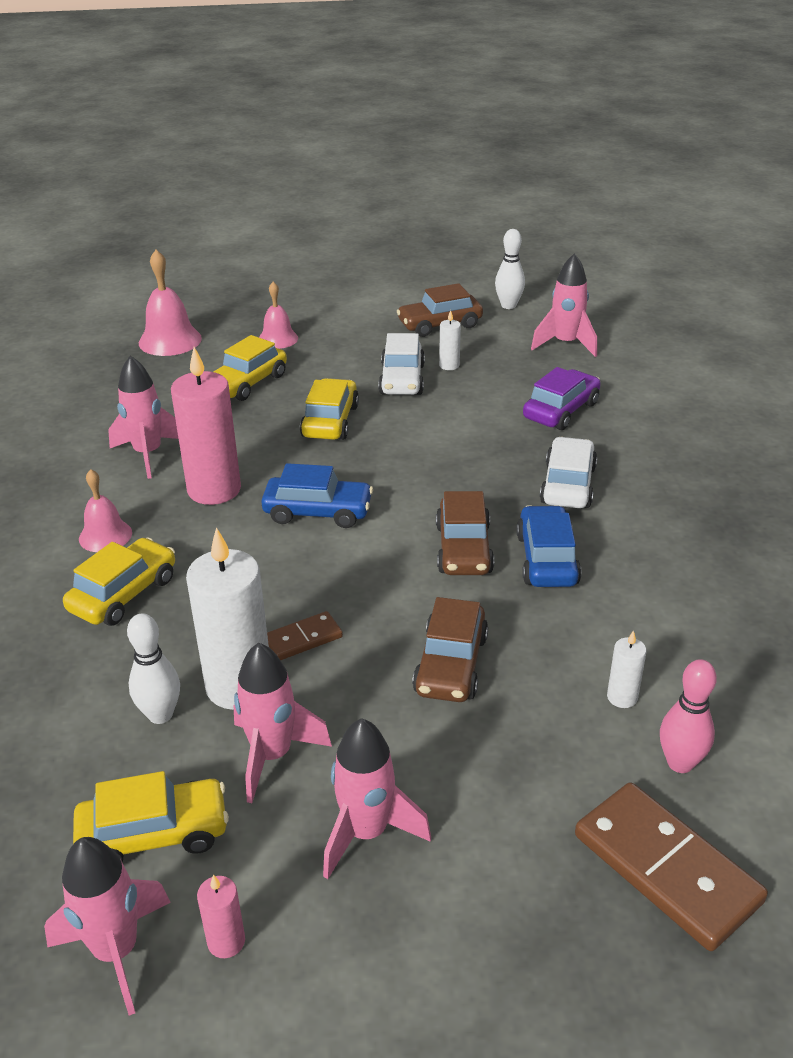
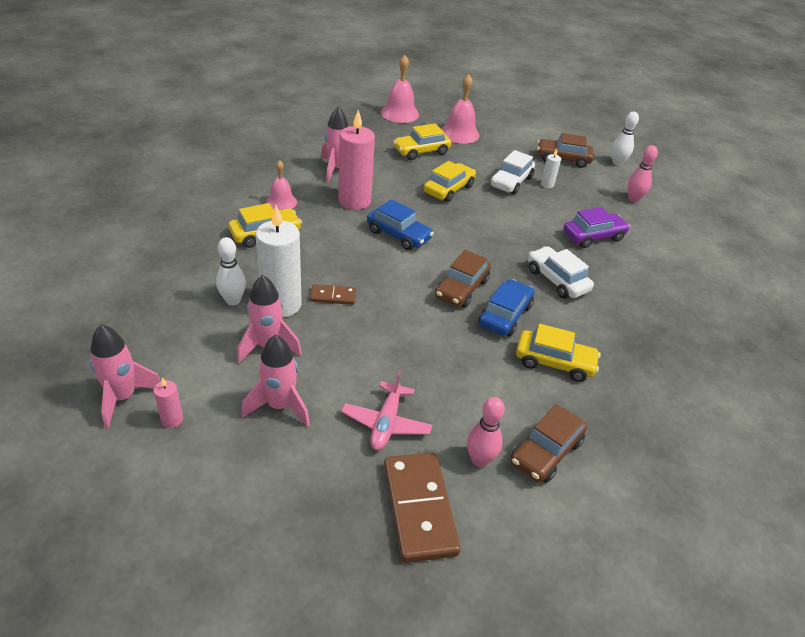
camera: 25 degrees right, 5 degrees up
(154, 834) = (183, 354): yellow car -> yellow car (554, 362)
(278, 339) = (459, 133): pink bell -> pink bell, size x1.55
(451, 665) = (398, 346): brown car -> brown car (546, 452)
(527, 778) = (386, 423): none -> pink plane
(565, 344) = (633, 199): pink rocket -> pink bowling pin
(567, 485) = (557, 280): white car -> white car turned 75 degrees counterclockwise
(622, 697) = (479, 409): white candle -> none

